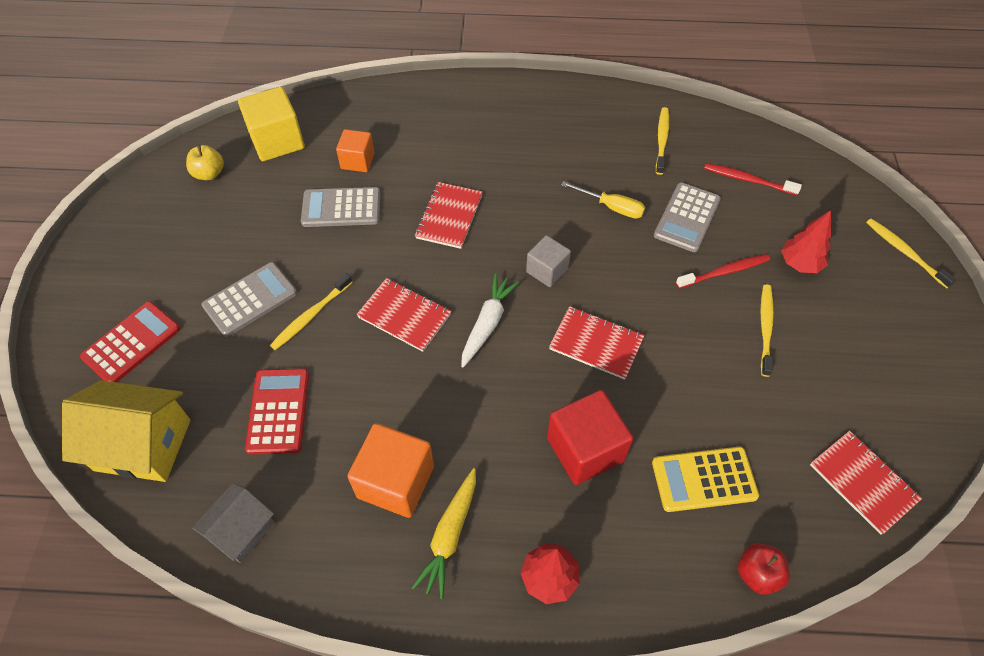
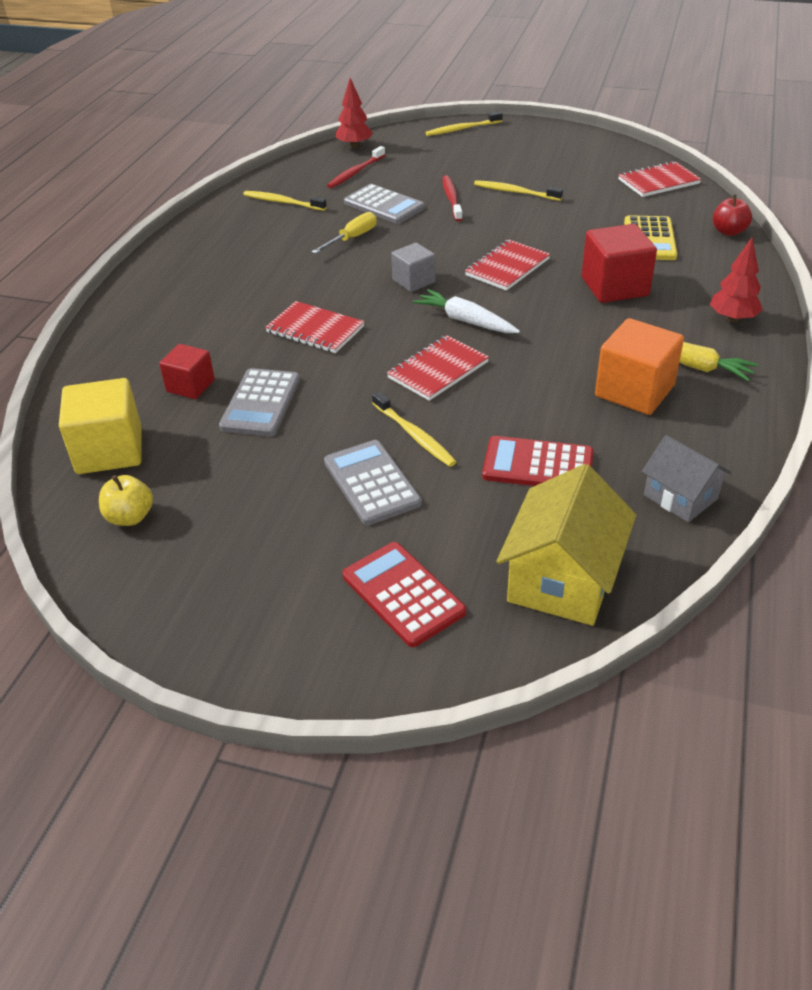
camera: 75 degrees left, 15 degrees down
(357, 161) = (190, 386): orange cube -> red cube
(800, 263) = (456, 168): red tree -> red tree (354, 146)

